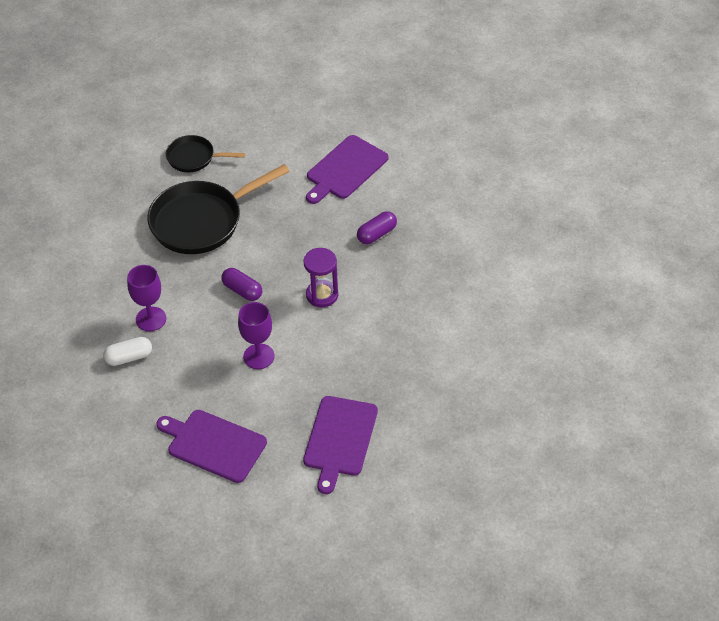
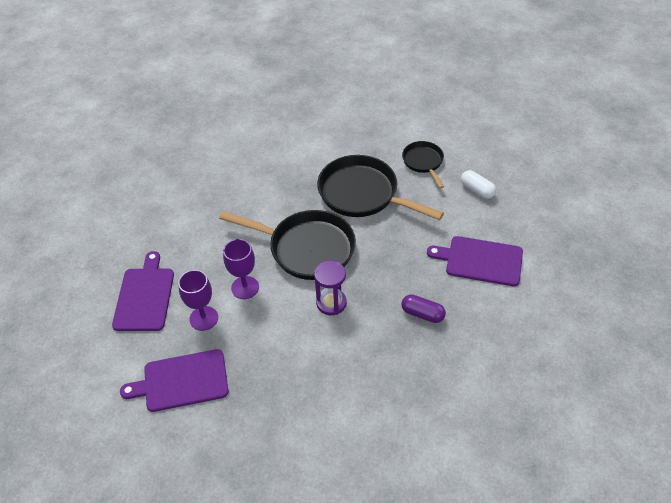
camera: 65 degrees right, 0 degrees up
(129, 357) = (207, 210): white capsule -> white capsule (477, 190)
(151, 319) = (250, 206): purple goblet -> purple goblet (204, 318)
(242, 290) = (307, 248): purple capsule -> black pan

